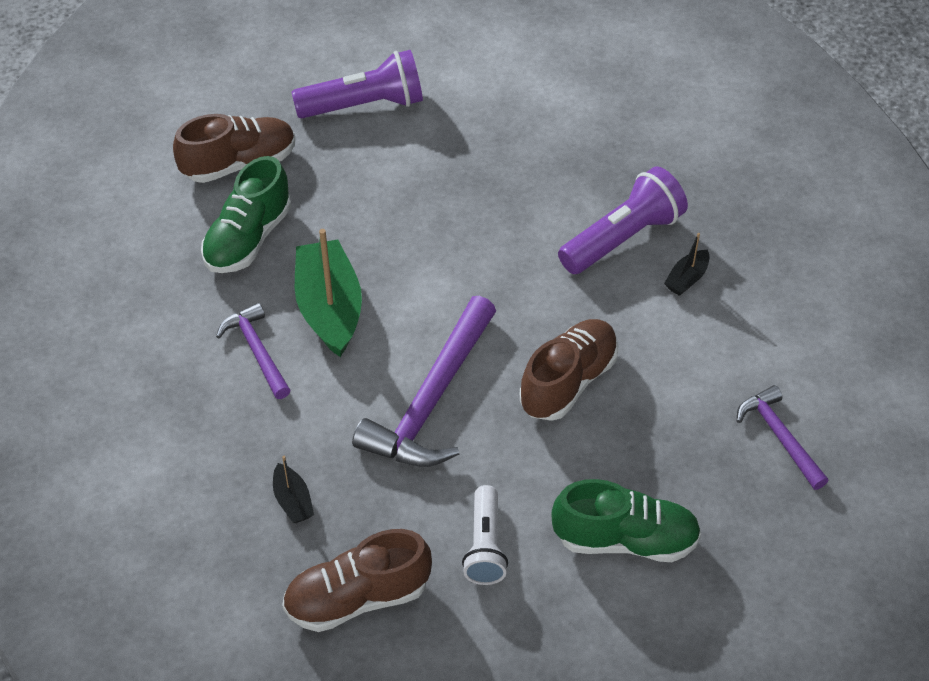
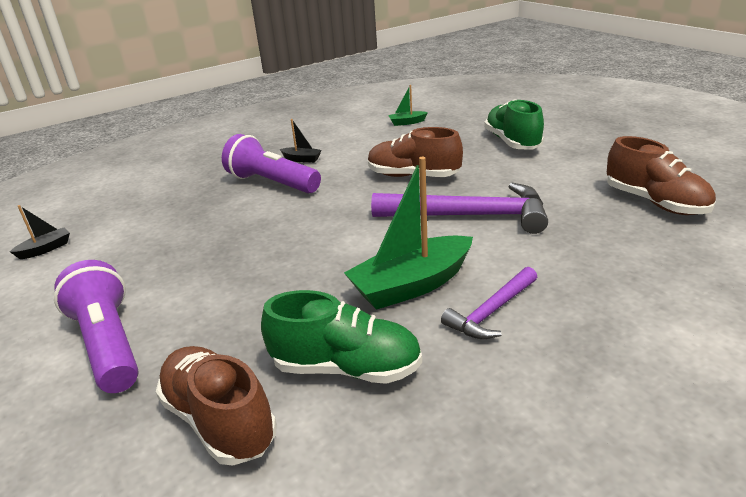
camera: 105 degrees left, 20 degrees down
(293, 501) = (617, 247): black boat -> black boat (45, 249)
(485, 546) = (563, 174): white flashlight -> none
(779, 436) = (407, 122): purple hammer -> green boat

